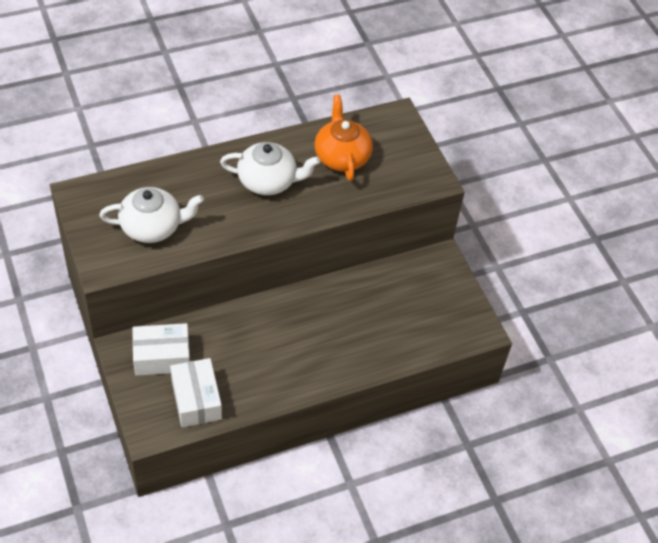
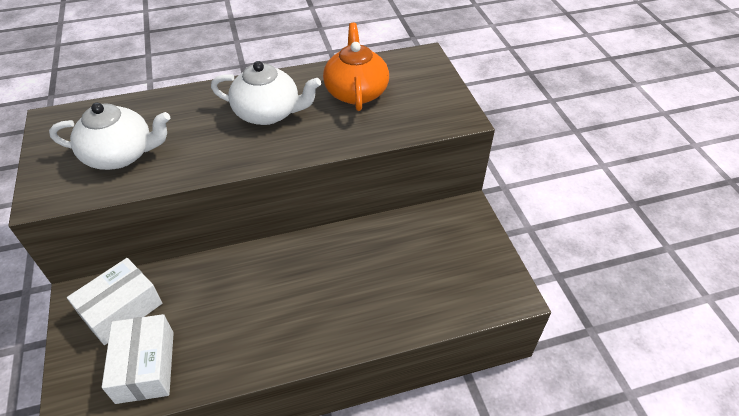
camera: 10 degrees right, 5 degrees down
(162, 357) = (121, 309): white box -> white box turned 45 degrees counterclockwise

